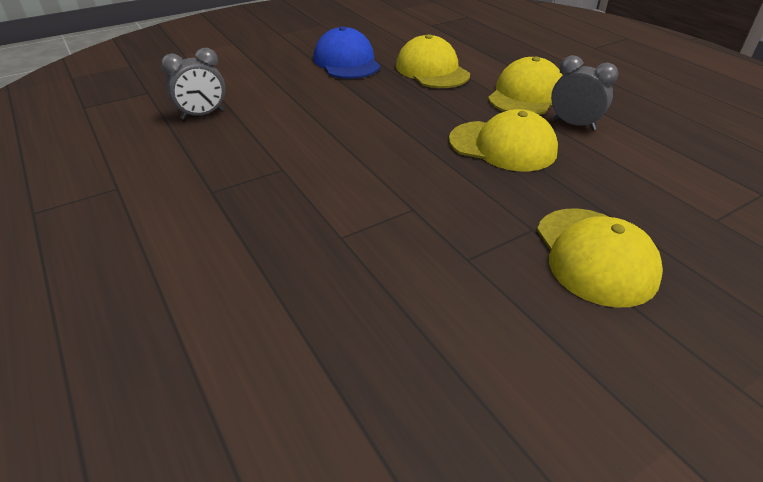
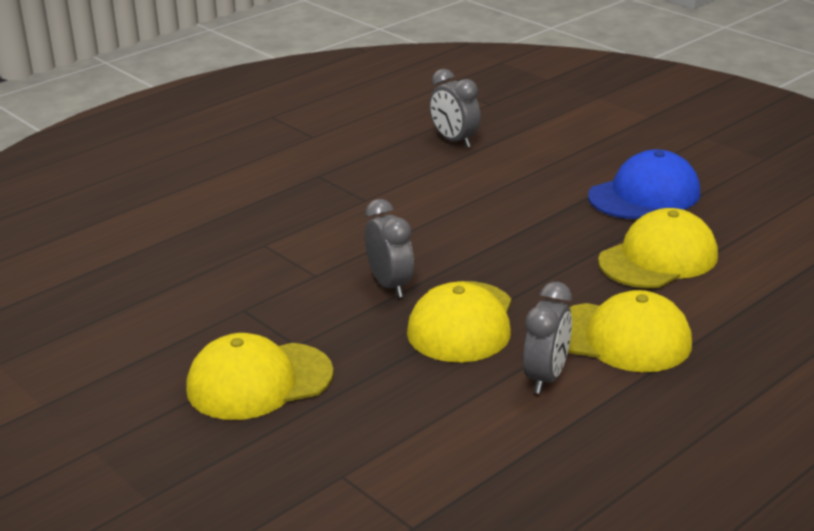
camera: 80 degrees right, 10 degrees down
(441, 171) = (390, 285): none -> grey clock

